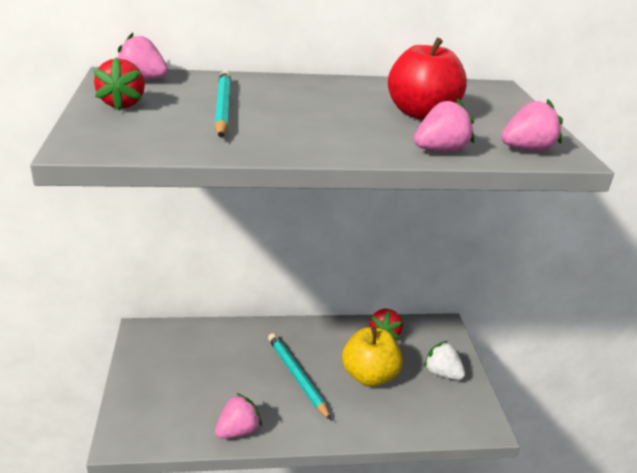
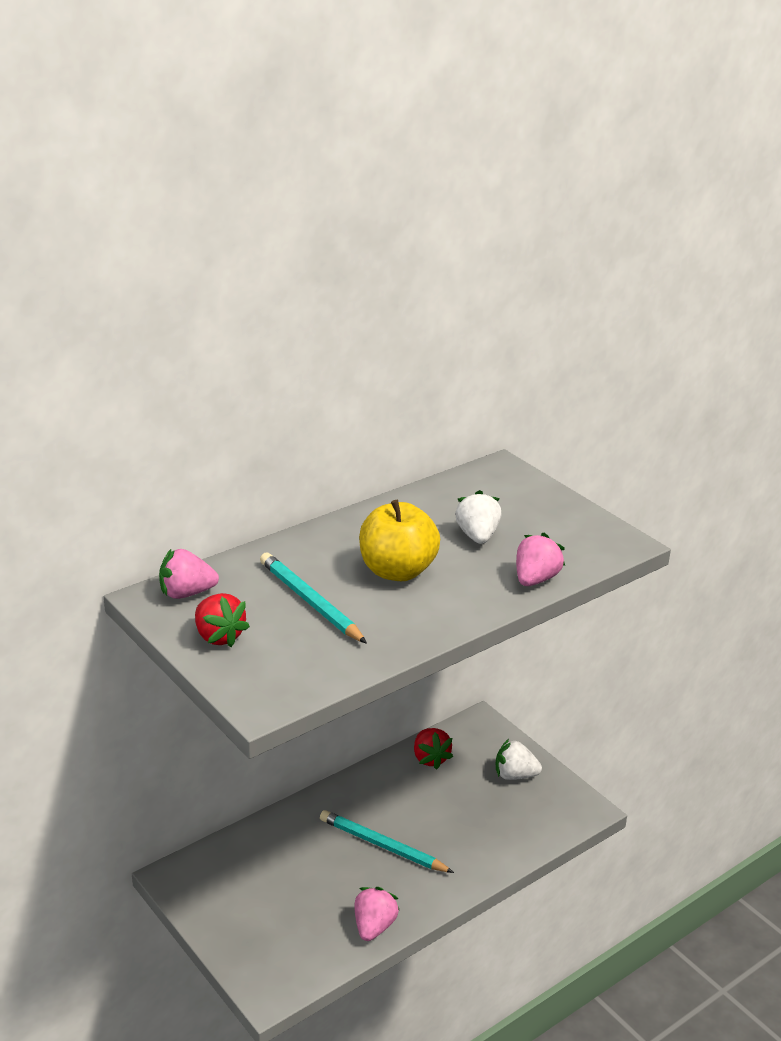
camera: 30 degrees left, 0 degrees up
(369, 376) = (450, 811): yellow apple -> yellow apple (397, 571)
(421, 113) = (477, 536): red apple -> white strawberry
(527, 149) = (594, 548): pink strawberry -> none

